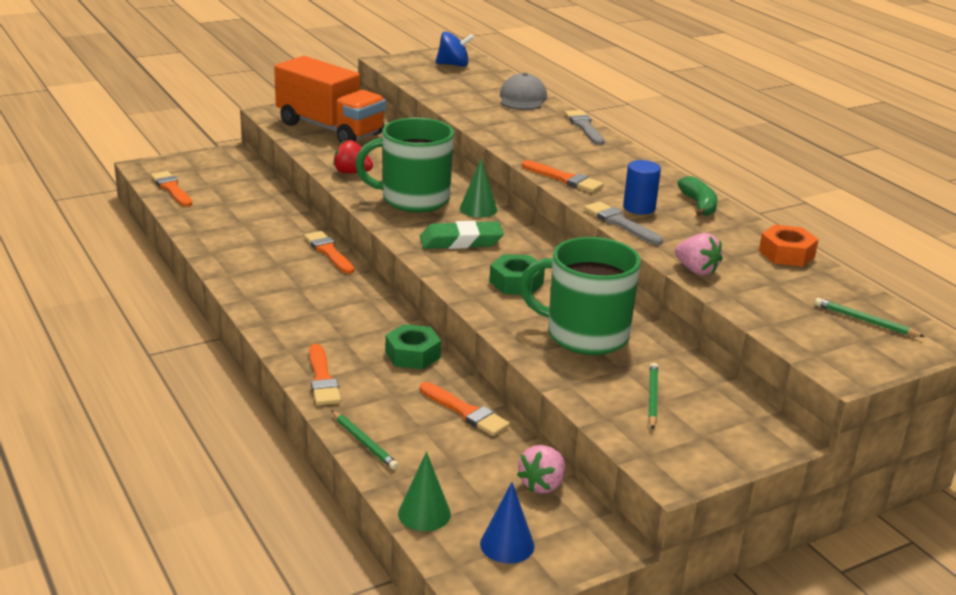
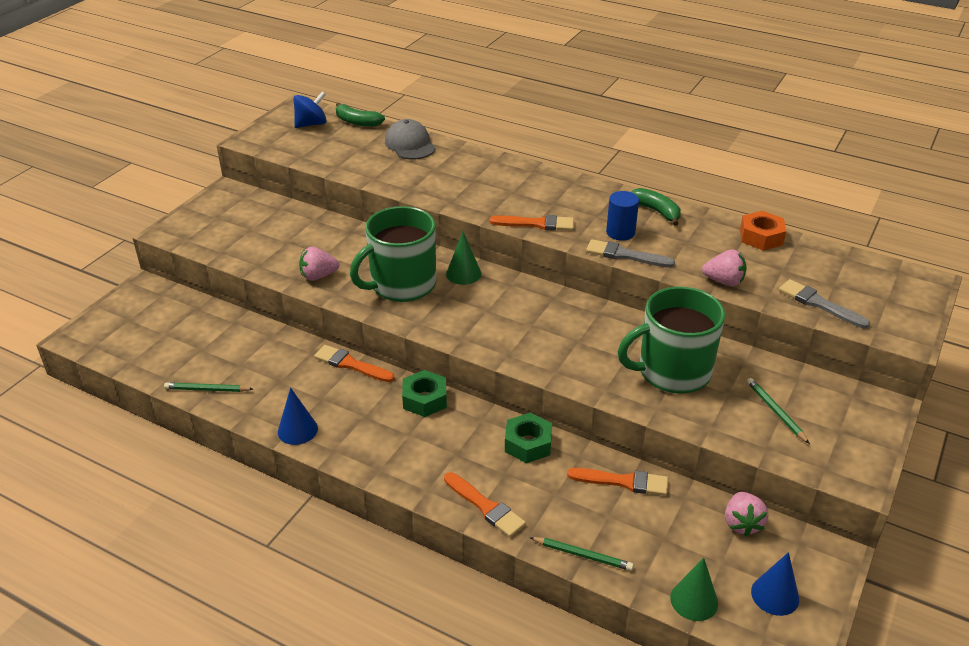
camera: 30 degrees left, 10 degrees up
(172, 189) = (131, 353): orange brush -> none
(235, 276) = (297, 430): none -> blue cone
(330, 129) = (245, 231): orange truck -> none
(351, 173) = (318, 276): red strawberry -> pink strawberry
(461, 241) = (486, 316): green eraser -> none
(496, 73) = (357, 122): none -> green banana
(516, 282) = (571, 341): green nut -> green nut (424, 399)
(584, 127) = (491, 159): grey brush -> grey brush (819, 304)
(865, 321) = (870, 281): green pencil -> green pencil (207, 389)

